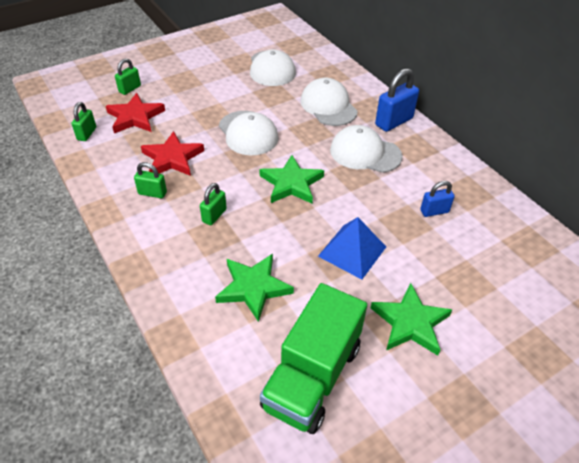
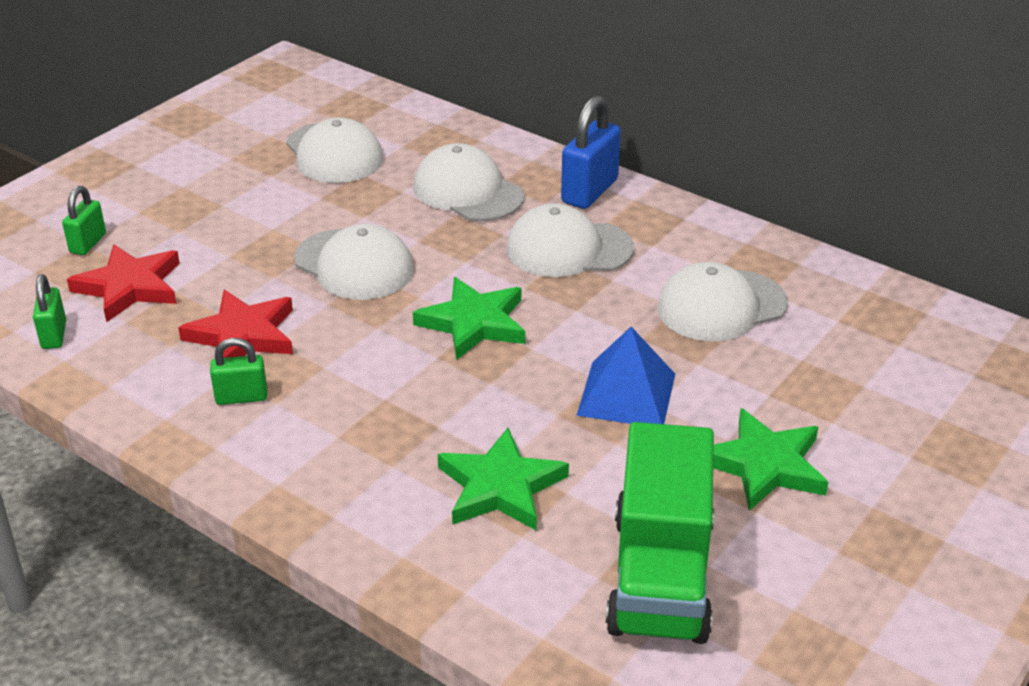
camera: 20 degrees left, 10 degrees down
(214, 215) = (372, 402): green padlock -> none
(434, 211) = (721, 306): blue padlock -> white cap

